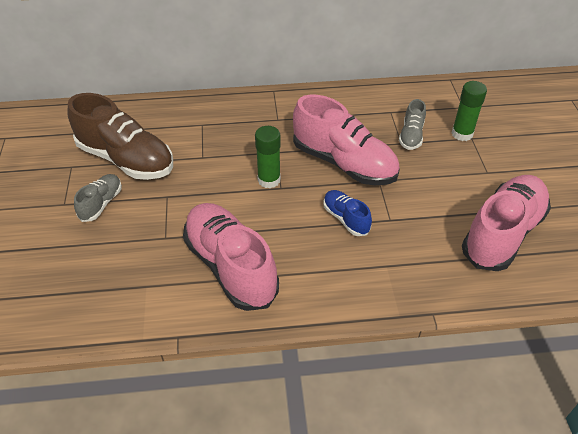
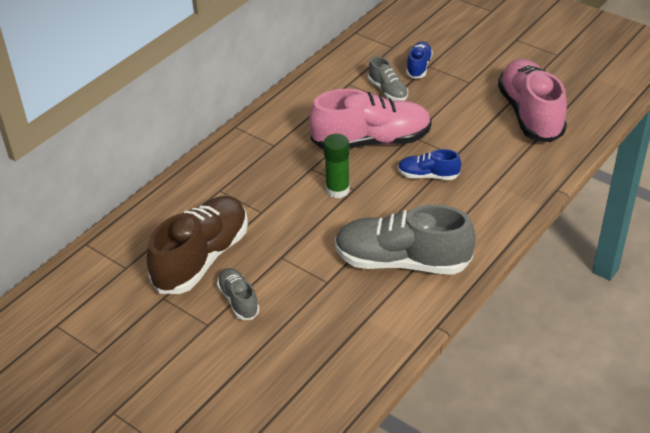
camera: 45 degrees left, 5 degrees down
(126, 159) = (202, 258): brown shoe -> brown shoe turned 45 degrees counterclockwise
(230, 266) = (402, 261): pink shoe -> grey shoe
(462, 134) = (419, 67): green glue stick -> blue shoe

